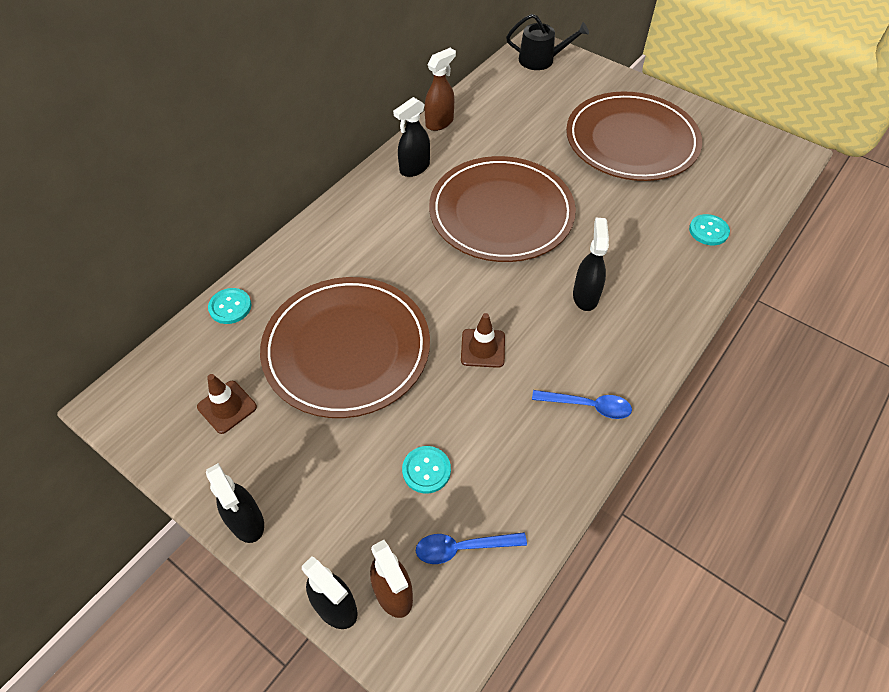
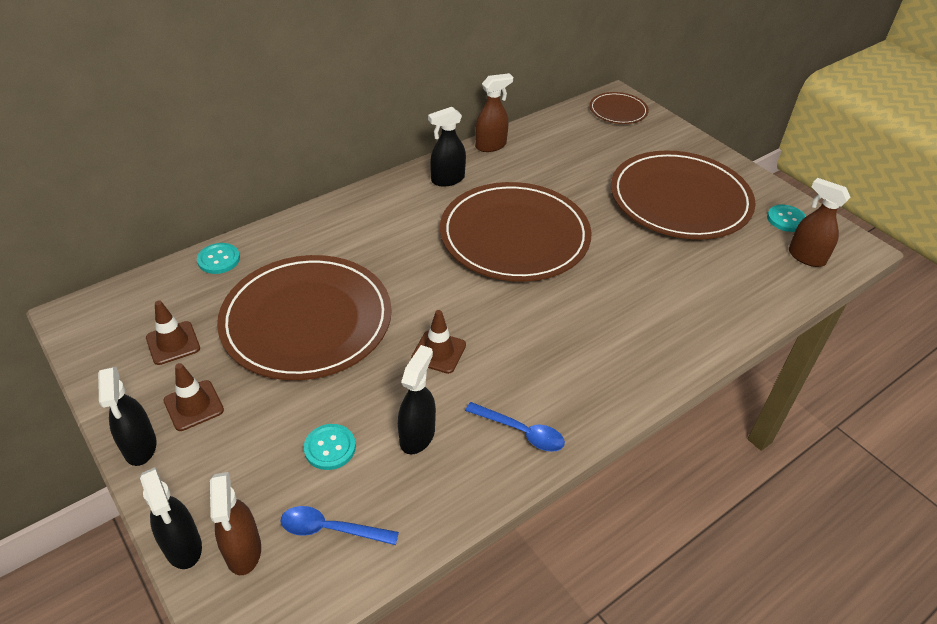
camera: 15 degrees right, 10 degrees down
(278, 465) = (193, 405): none -> brown traffic cone
(541, 60) = (618, 111): black watering can -> brown plate
(585, 296) = (566, 329): black spray bottle -> black spray bottle (417, 435)
(708, 231) = (726, 299): turquoise button -> turquoise button (786, 219)
(757, 173) = (806, 257): none -> brown spray bottle

